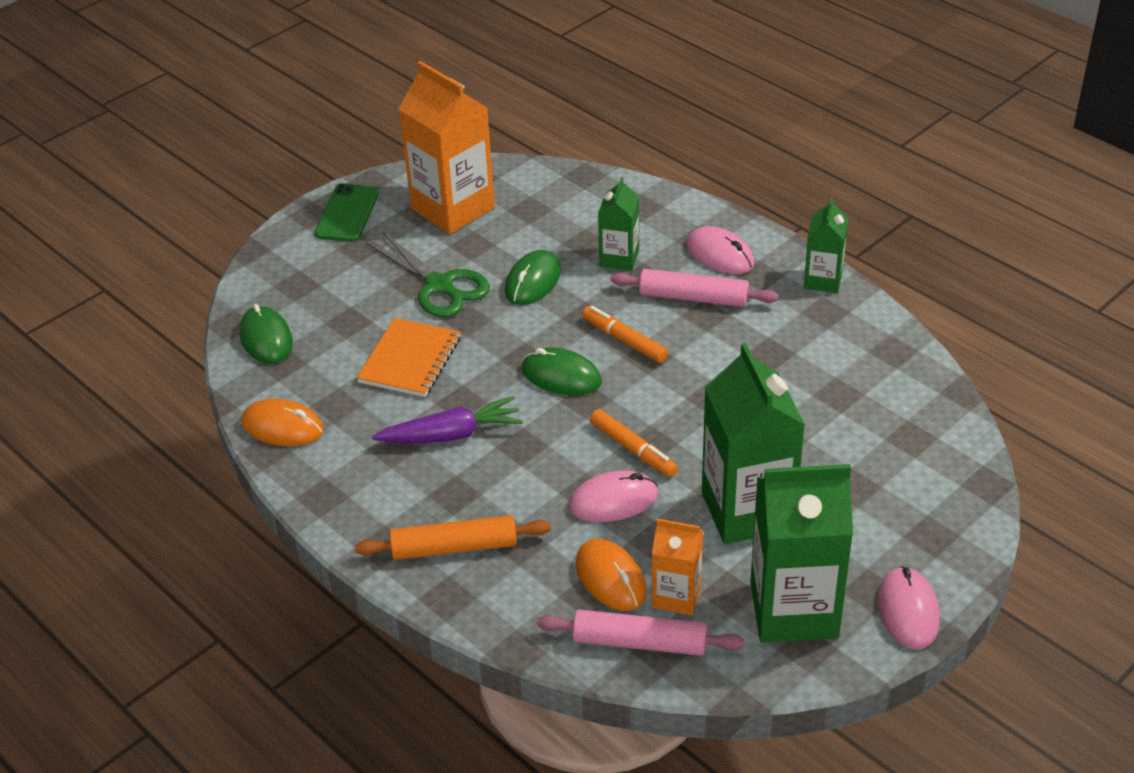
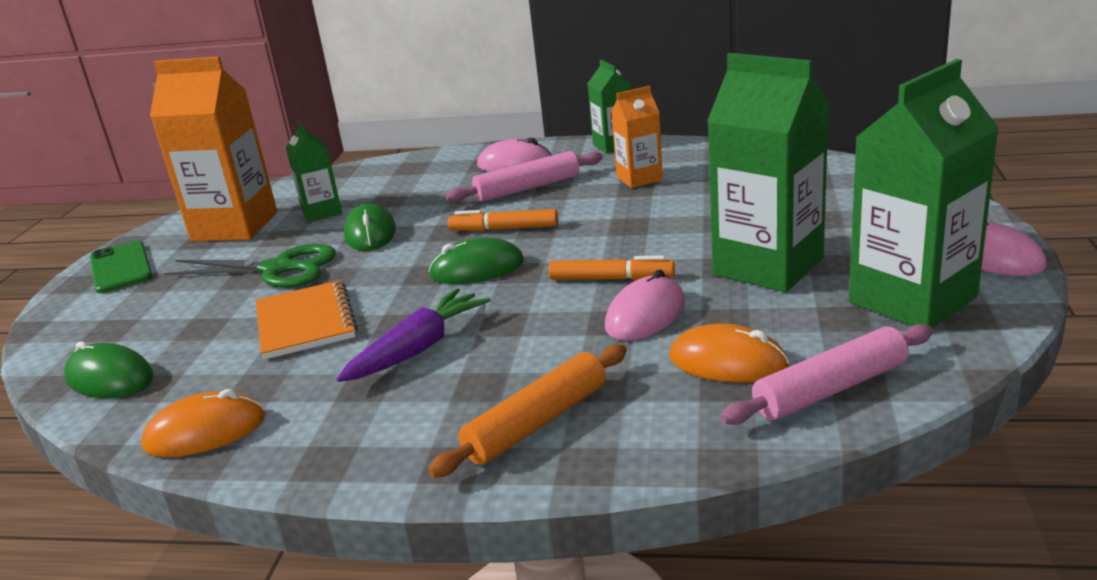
camera: 35 degrees left, 15 degrees down
(619, 258) = (432, 194): green carton -> green carton (321, 212)
(676, 596) = (805, 342): orange carton -> orange carton (639, 178)

